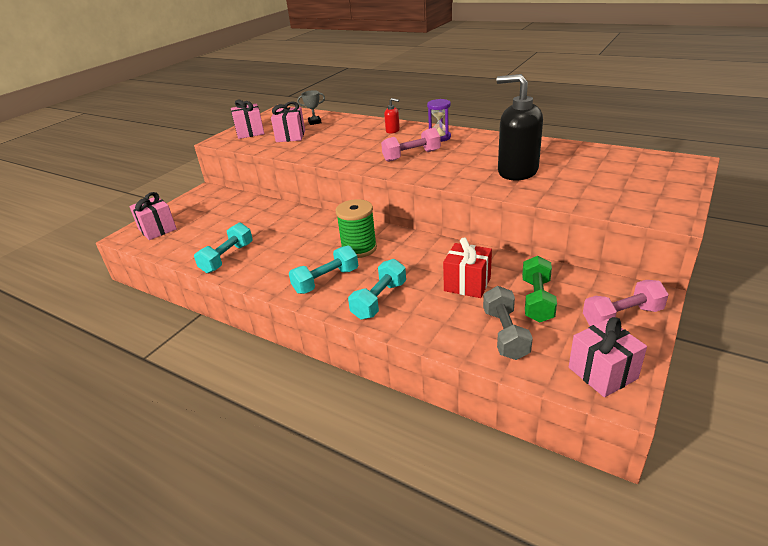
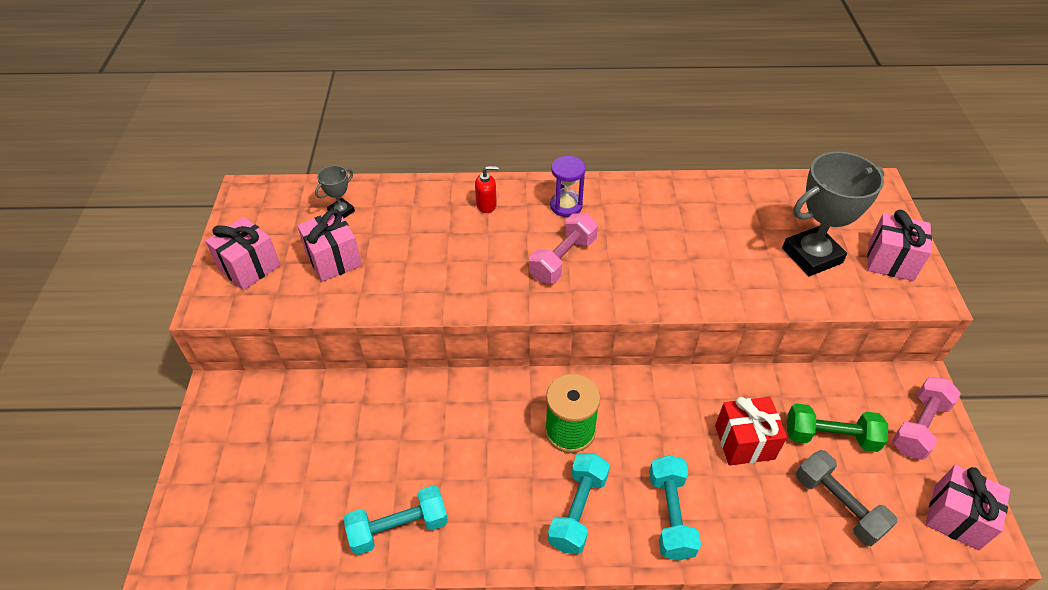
camera: 35 degrees left, 15 degrees up
(157, 229) = (217, 515): pink gift -> pink gift (890, 261)
(227, 258) = (399, 528): turquoise dumbbell -> turquoise dumbbell turned 75 degrees clockwise
(517, 171) = (719, 256): black soap dispenser -> none
(537, 300) = (830, 437): green dumbbell -> green dumbbell turned 60 degrees counterclockwise
(589, 183) = (811, 256): none -> grey trophy

